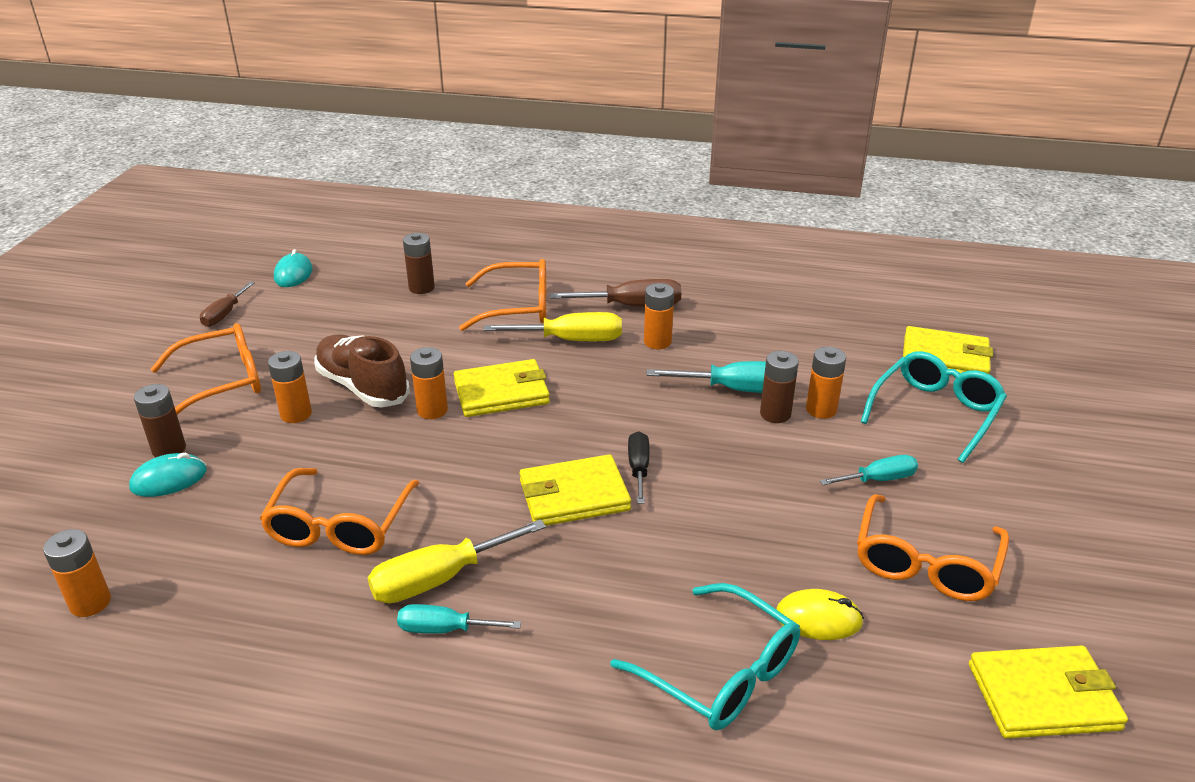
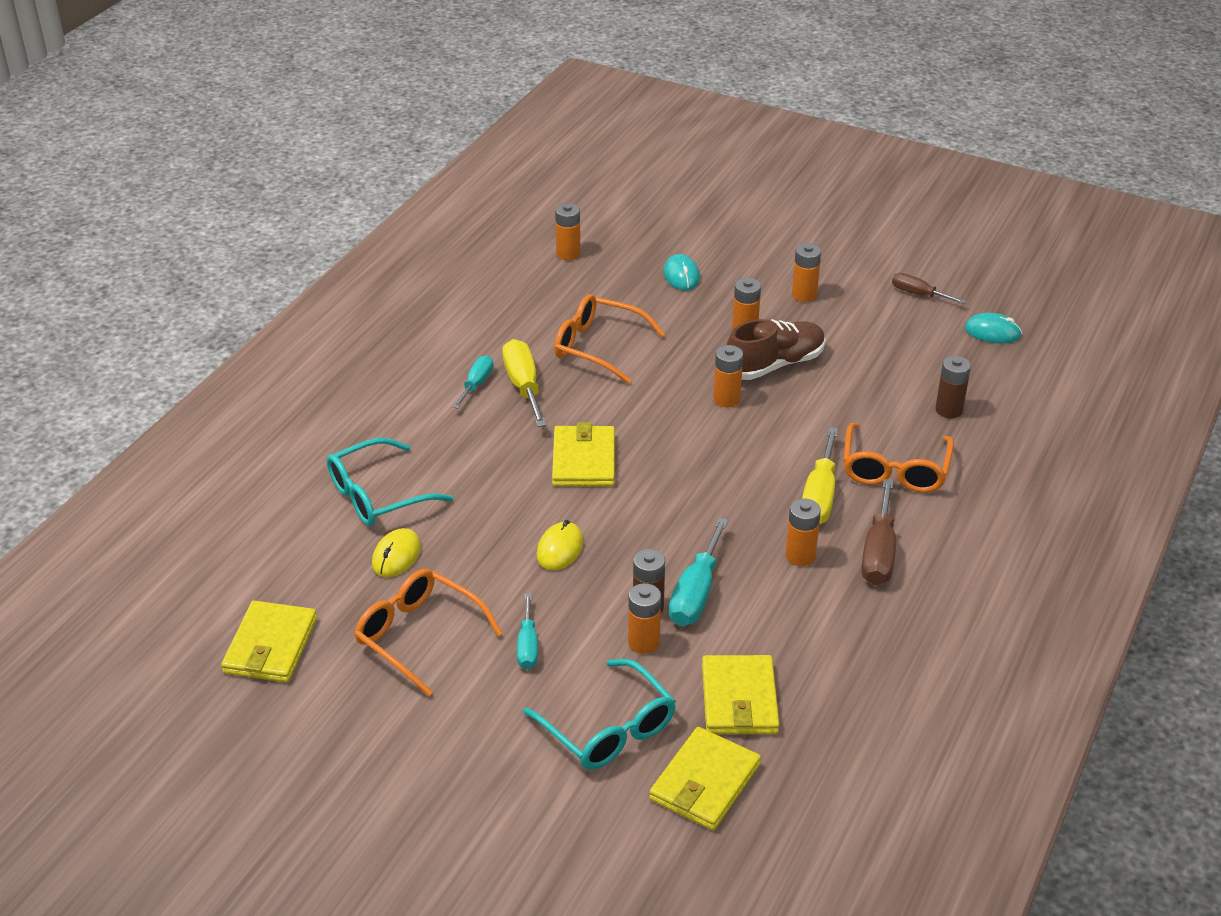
camera: 105 degrees right, 5 degrees up
(169, 449) = (718, 274): brown battery -> none
(222, 382) = (804, 295): orange glasses -> orange battery
(501, 393) = (740, 440): yellow wallet -> yellow wallet (739, 699)
(638, 468) = (603, 501): black screwdriver -> none
(729, 485) = (560, 549): none -> yellow mouse

